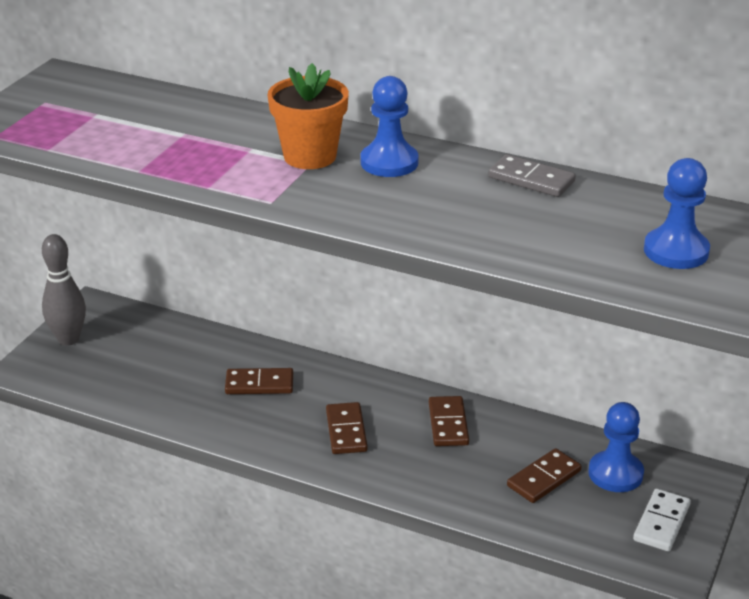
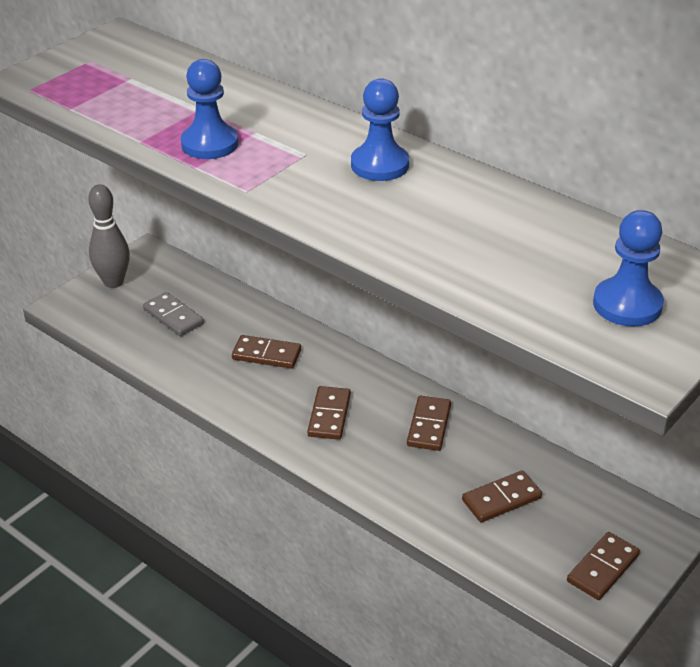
camera: 15 degrees right, 5 degrees up
(310, 156) = (306, 148): orange flower pot -> none
(531, 179) = (513, 203): grey domino -> grey domino (173, 316)
(615, 473) = (575, 507): blue pawn -> blue pawn (209, 144)
(661, 523) = (603, 568): white domino -> brown domino

